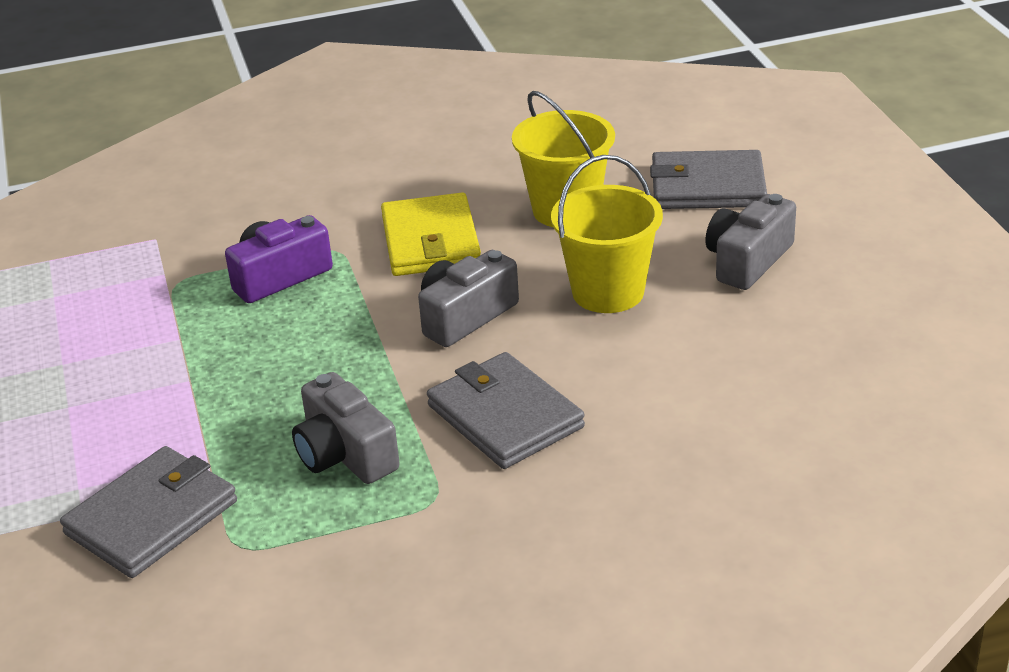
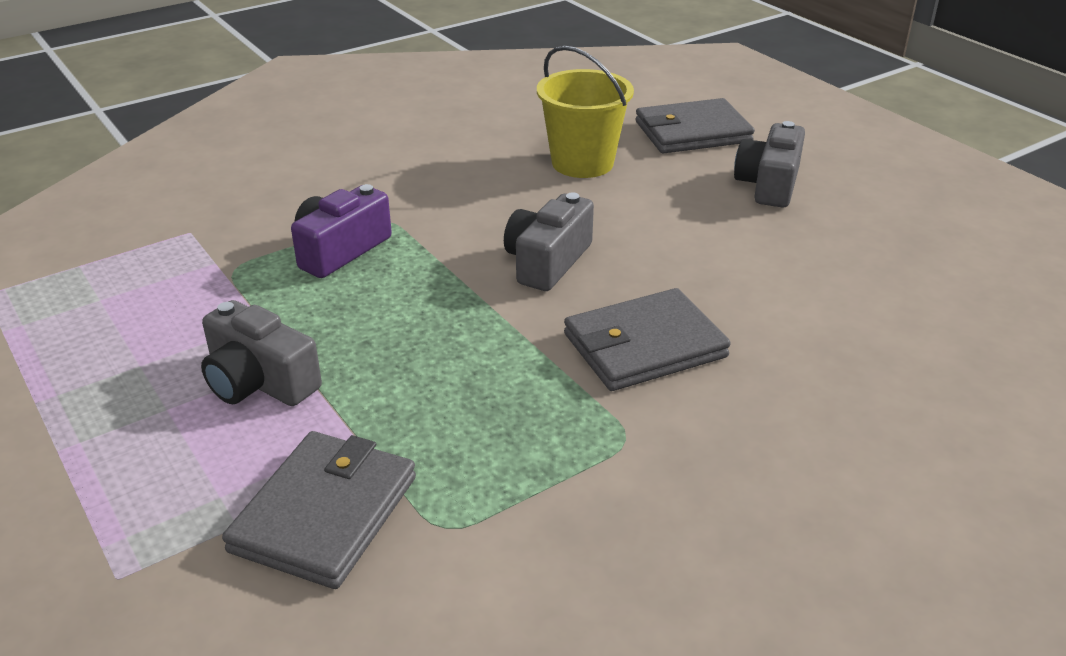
camera: 20 degrees left, 0 degrees up
(345, 454) = (505, 408): grey camera -> grey camera (259, 382)
(431, 241) = (473, 202): yellow wallet -> none
(505, 416) = (644, 346): grey wallet -> grey wallet turned 60 degrees counterclockwise
(608, 292) = (666, 224): yellow bucket -> none

